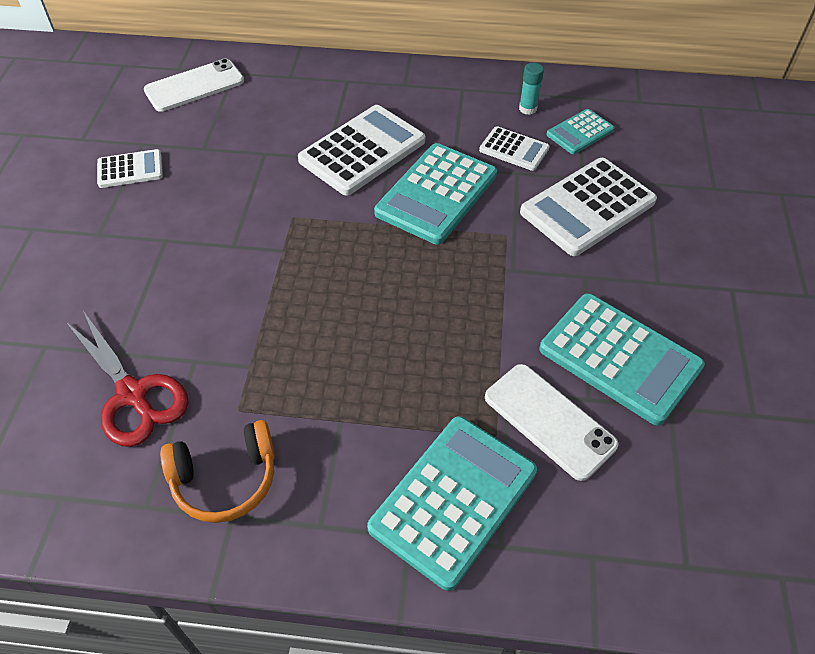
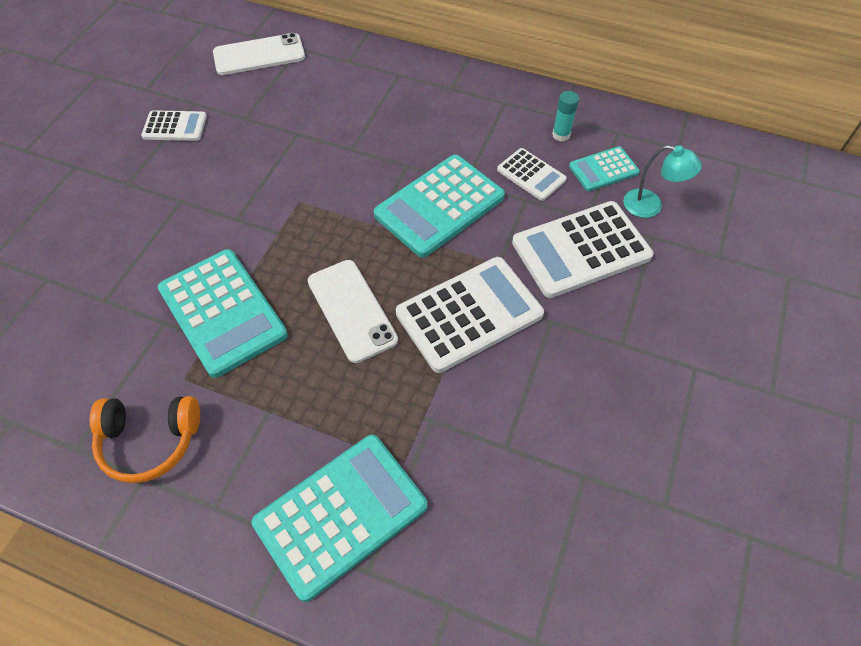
camera: 15 degrees right, 5 degrees up
(133, 394) = (101, 342): red scissors -> none
(362, 151) = (386, 148): white calculator -> white calculator (469, 314)
(549, 421) = (459, 460): white phone -> white phone (352, 310)
(619, 358) = (552, 413): turquoise calculator -> turquoise calculator (222, 312)
(636, 156) = (651, 206): none -> turquoise lamp

